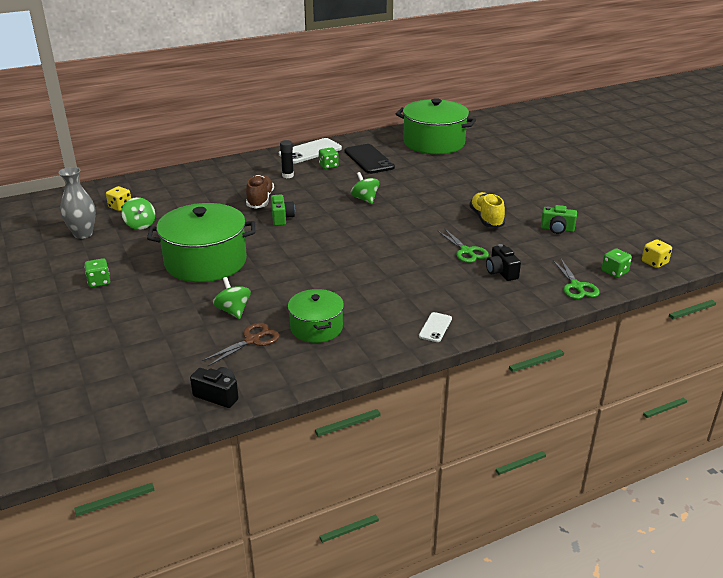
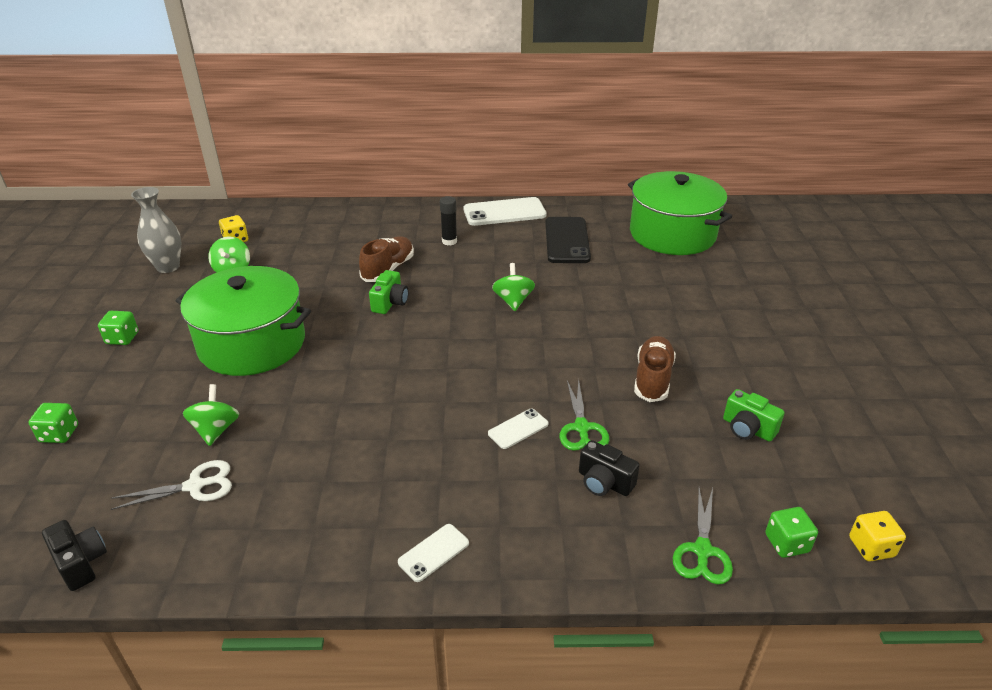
camera: 25 degrees right, 5 degrees up
(252, 340) = (195, 486): brown scissors -> white scissors
(316, 328) = (284, 494): green pot -> none
(328, 166) = (509, 238): green dice -> green dice (59, 434)
(430, 261) = (518, 429): none -> white phone
(486, 219) = (652, 378): yellow shoe -> brown shoe
(501, 272) = (604, 482): black camera -> black camera turned 60 degrees counterclockwise

